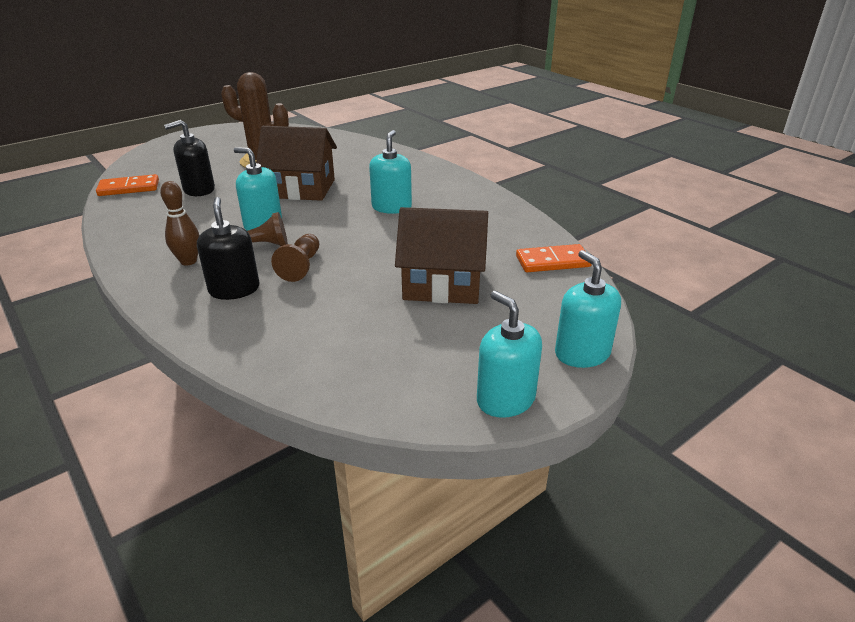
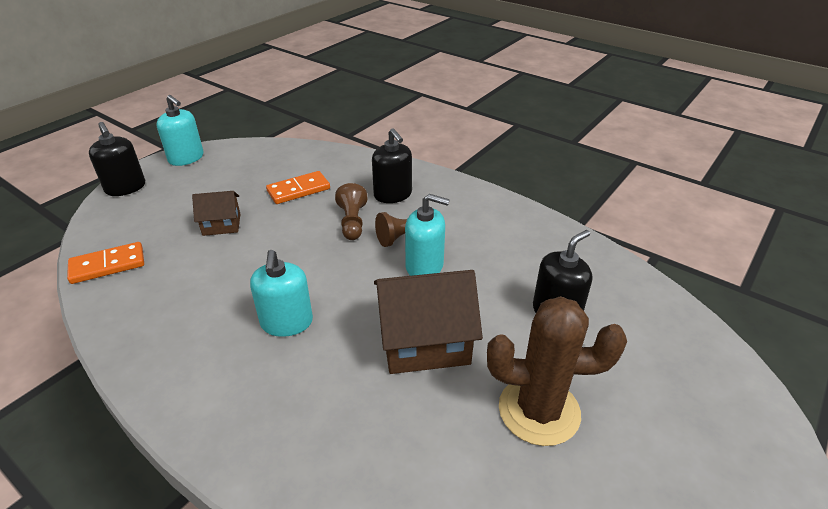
camera: 165 degrees right, 5 degrees up
(129, 188) = (645, 299): orange domino -> orange domino (298, 190)
(188, 261) = (454, 212): brown bowling pin -> none
(442, 284) = (222, 224): brown house -> brown house, size x0.55
(582, 353) = (125, 188): turquoise soap dispenser -> black soap dispenser

